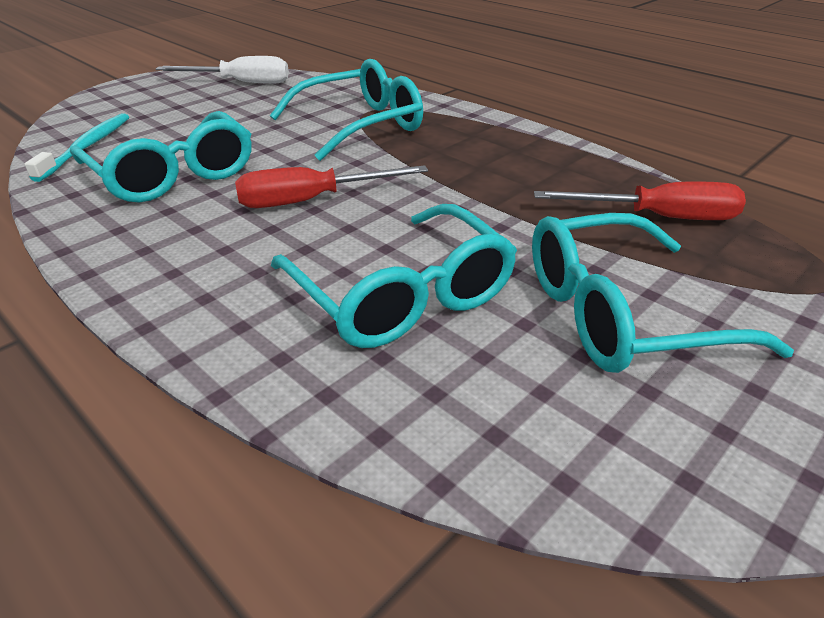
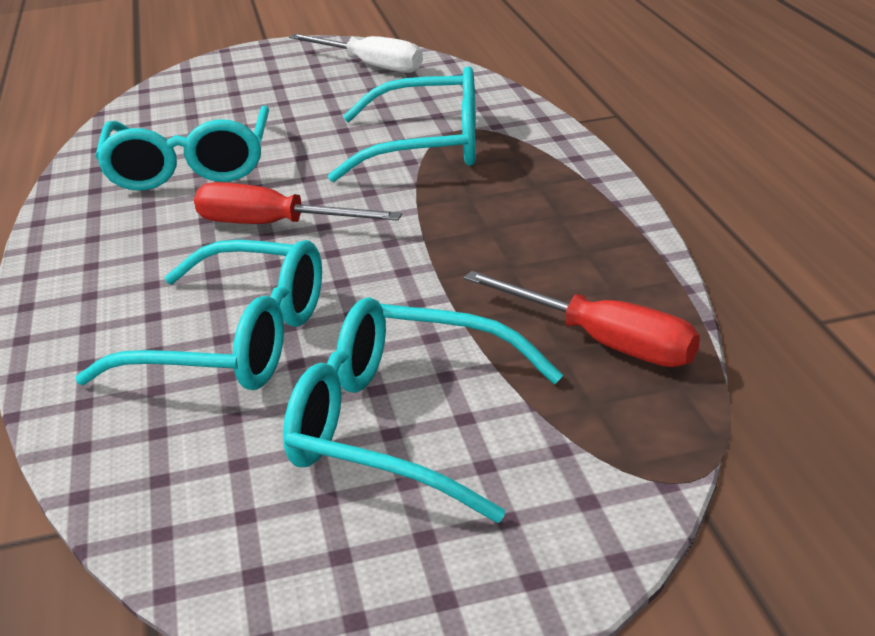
camera: 35 degrees right, 5 degrees down
(87, 147) = (153, 120): turquoise toothbrush -> none
(401, 295) = (235, 342): turquoise glasses -> turquoise glasses turned 75 degrees counterclockwise

